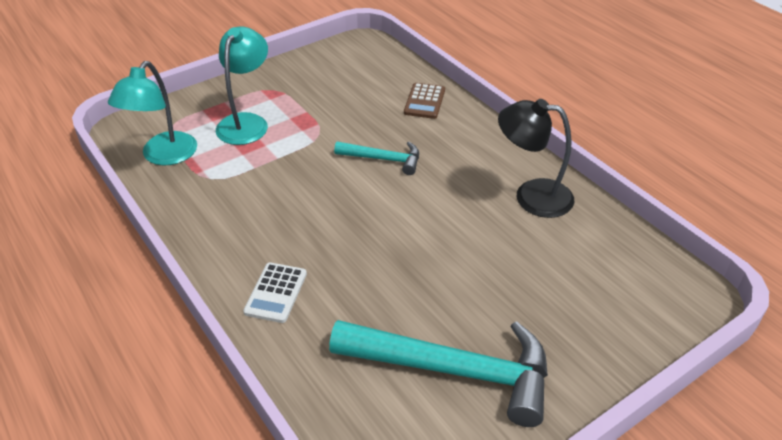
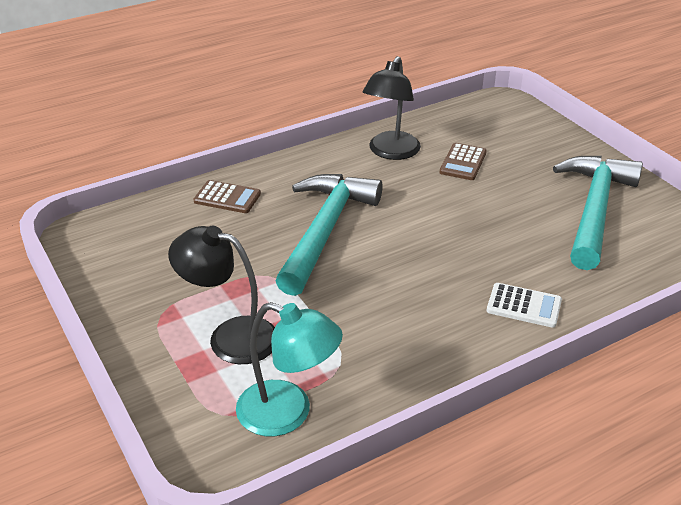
camera: 85 degrees left, 5 degrees down
(246, 122) = (230, 336): turquoise lamp -> black lamp
(383, 159) = (325, 231): turquoise hammer -> turquoise hammer, size x1.92
(528, 253) = (463, 162): none -> brown calculator

